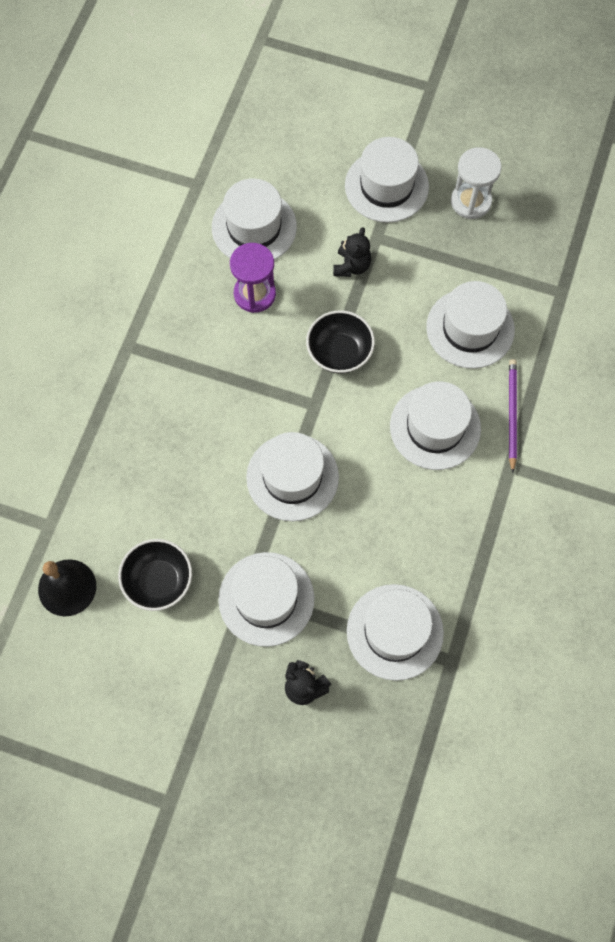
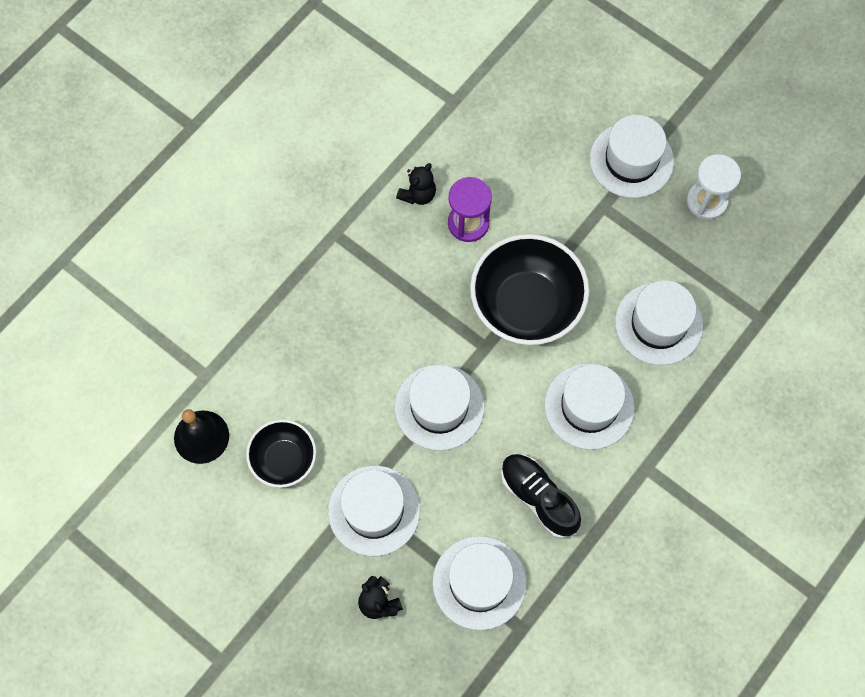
camera: 20 degrees right, 0 degrees up
(254, 227) = (491, 159): white hat -> none
(339, 352) = (526, 305): black bowl -> black bowl, size x1.74
(351, 266) = (569, 226): black teddy bear -> black teddy bear (418, 194)
(420, 530) = (538, 498): none -> black shoe
(512, 414) = (666, 419): purple pencil -> none

